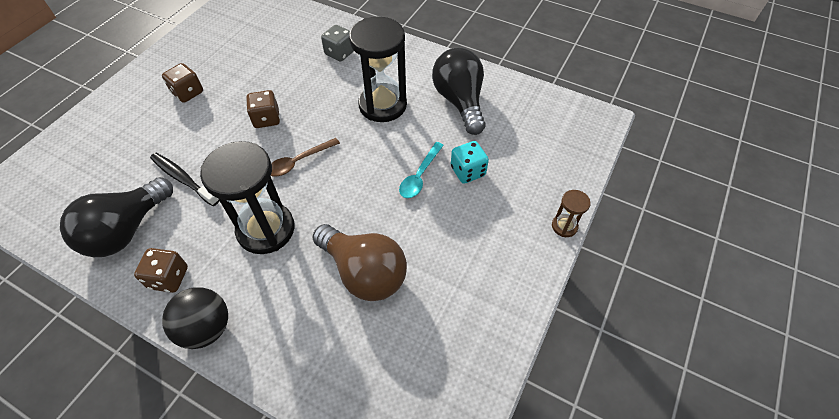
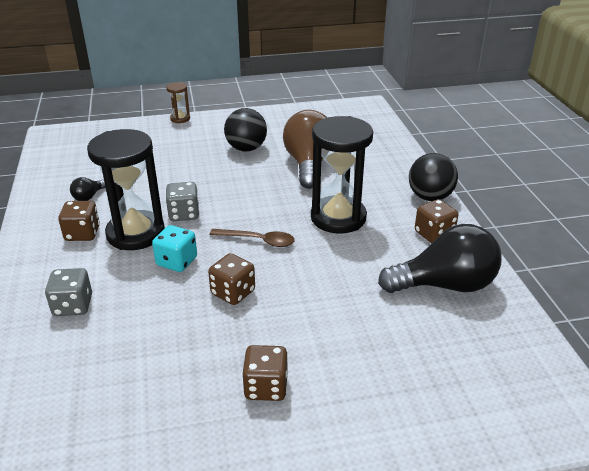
camera: 130 degrees left, 20 degrees down
(183, 179) = (362, 293): black toothbrush -> none
(379, 140) = (184, 214): none -> grey dice
(411, 81) = (82, 233): none -> brown dice
(419, 176) = (200, 179): turquoise spoon -> none
(445, 242) = (246, 148): none -> black ball
(460, 101) = (89, 196): black light bulb -> black light bulb, size x0.43
(468, 171) = (171, 163): turquoise dice -> turquoise dice (177, 261)

